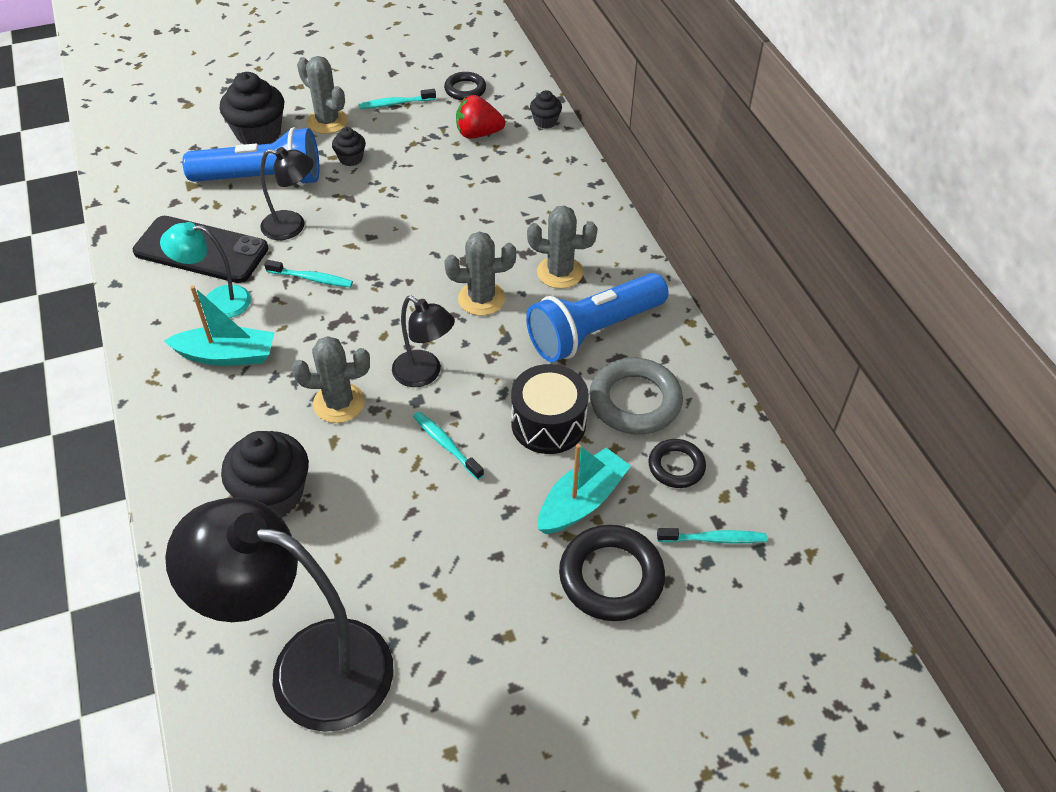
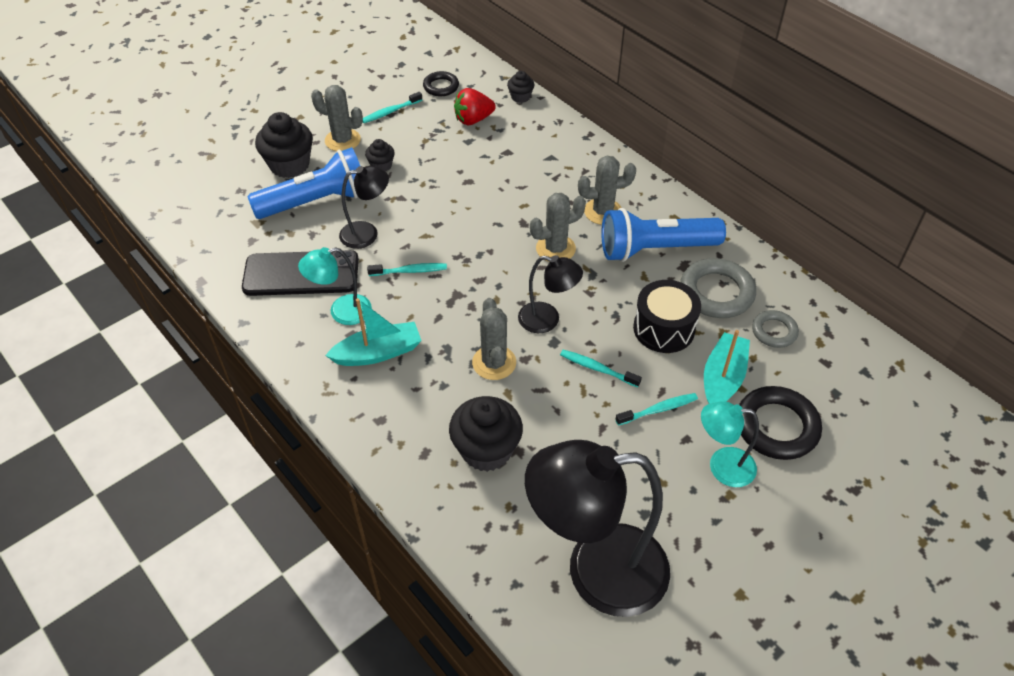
camera: 20 degrees left, 0 degrees up
(339, 403) = (494, 363): grey cactus -> grey cactus turned 75 degrees counterclockwise
(519, 600) = (722, 466): none -> turquoise lamp
(594, 331) = (655, 249): blue flashlight -> blue flashlight turned 45 degrees clockwise
(676, 466) = (774, 331): black ring -> grey ring
(714, 539) = (830, 375): turquoise toothbrush -> turquoise toothbrush (658, 410)

